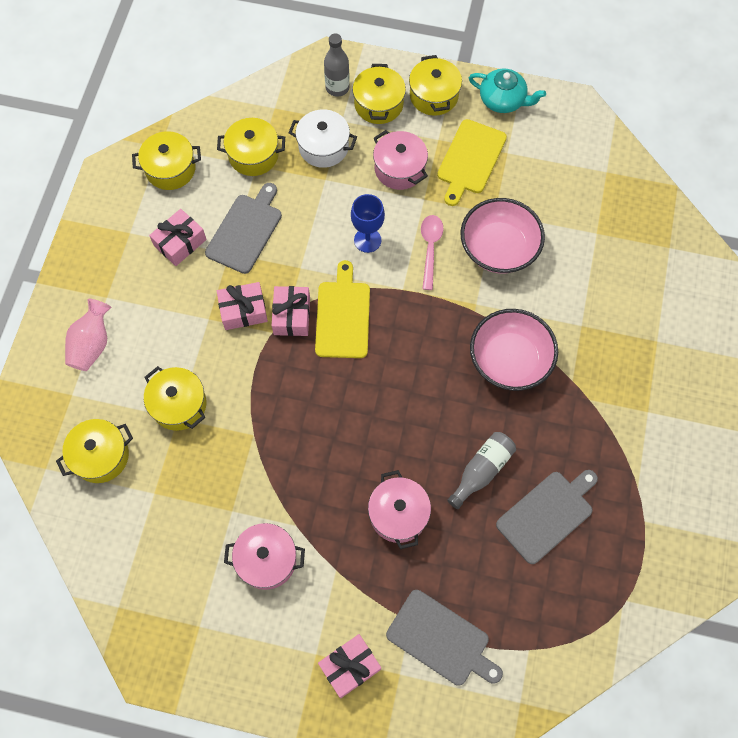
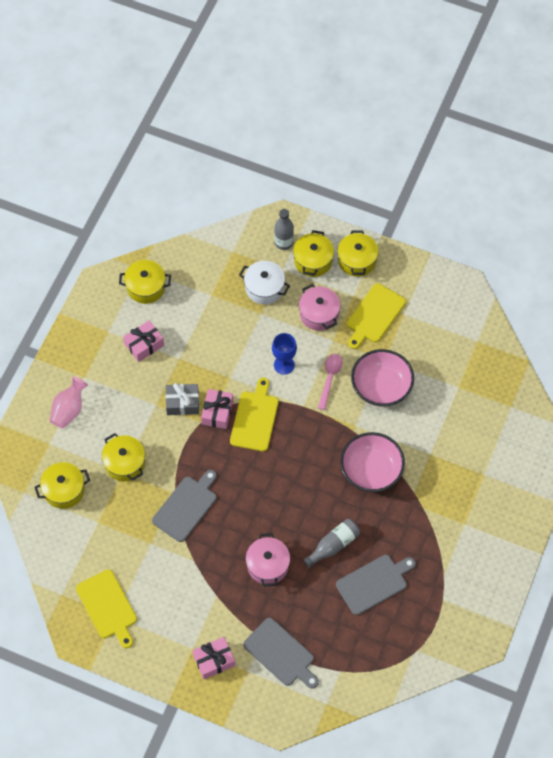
camera: 10 degrees right, 5 degrees down
(187, 613) = (108, 607): none -> yellow cutting board
(243, 311) = (182, 403): pink gift -> grey gift
(245, 230) = (194, 343): grey cutting board -> grey cutting board (186, 506)
(253, 155) = (210, 286): yellow pot -> none
(267, 560) = (169, 580): pink pot -> none
(503, 100) = (410, 272): turquoise teapot -> none

